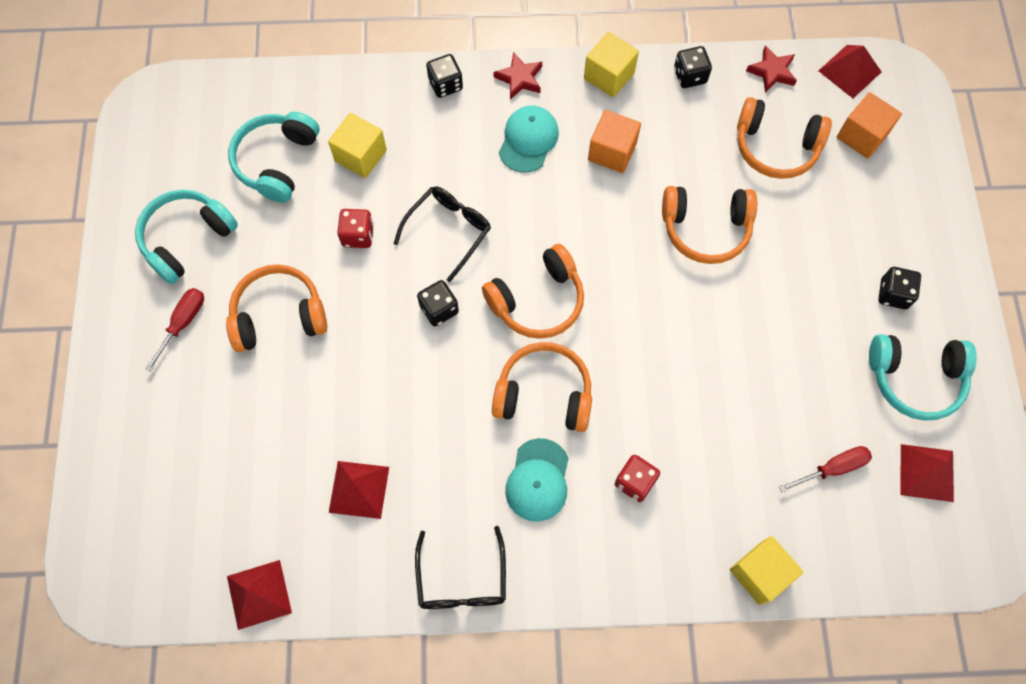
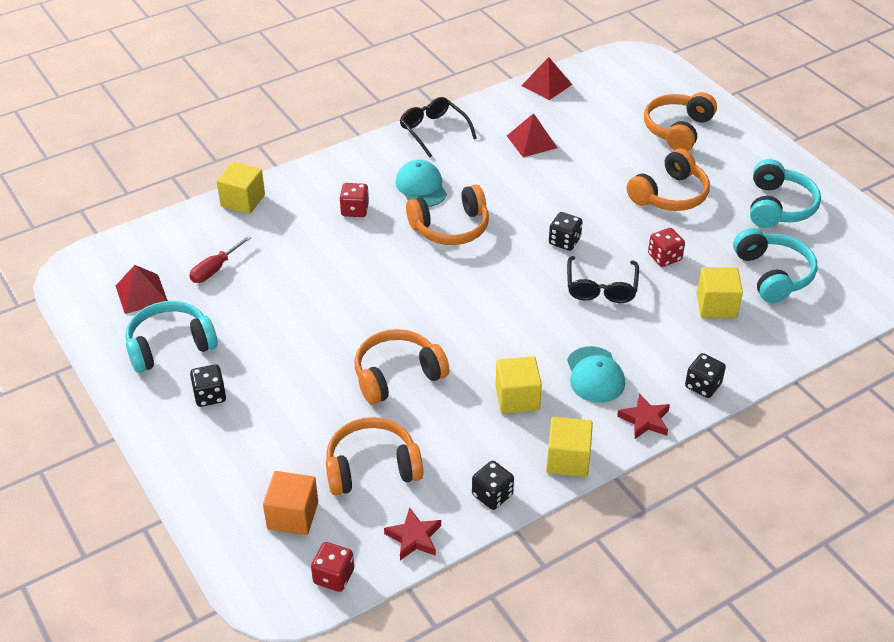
camera: 150 degrees right, 25 degrees down
(183, 323) = (726, 167): red screwdriver -> none
(537, 300) = (497, 274): orange headphones -> orange headphones (677, 129)
(612, 152) = (517, 398): orange cube -> yellow cube
(850, 71) = (333, 576): red pyramid -> red dice

